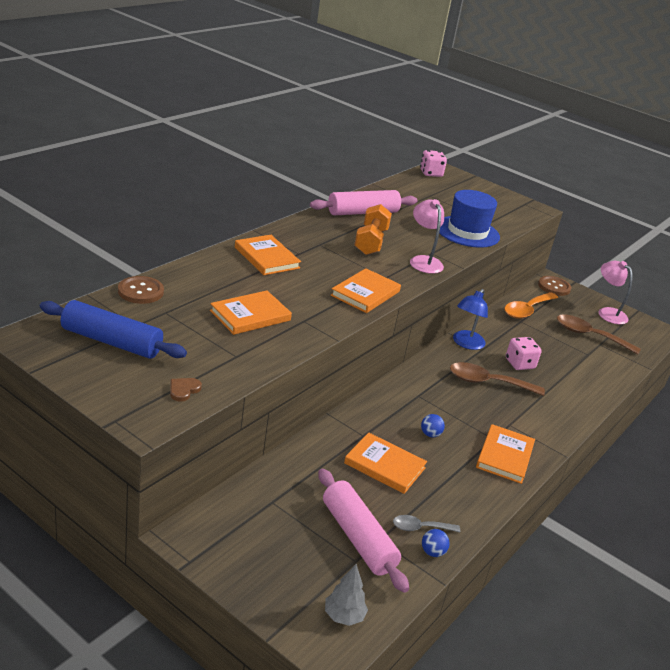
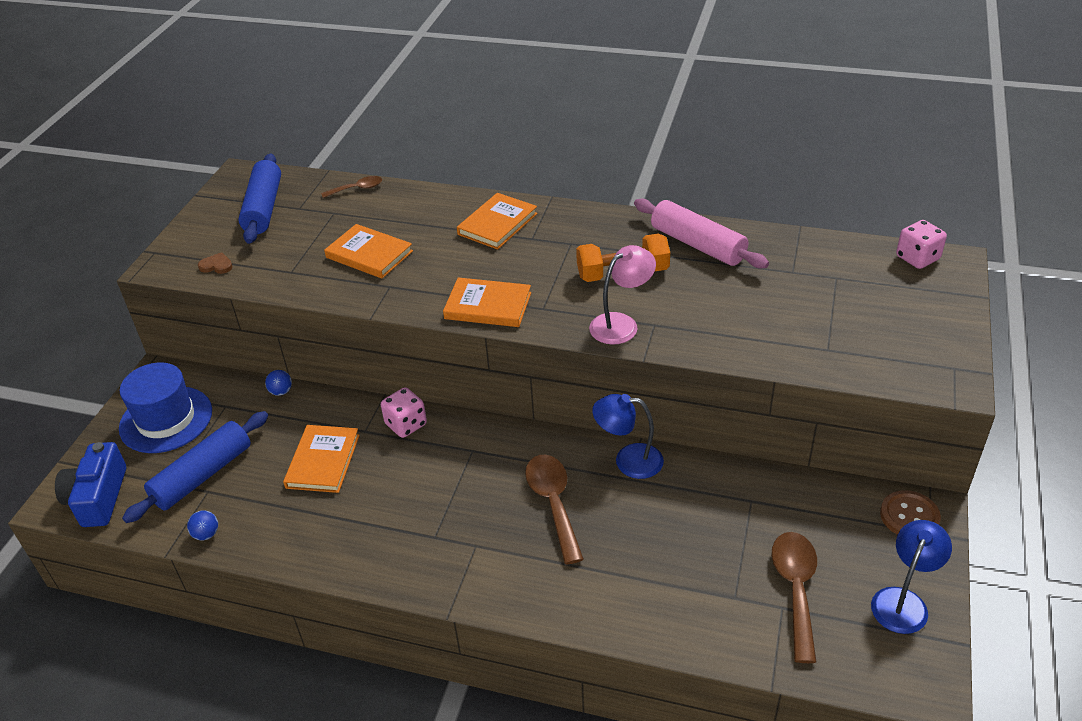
camera: 75 degrees right, 10 degrees up
(140, 291) = (357, 189): brown button -> brown spoon
(343, 616) = (98, 497): grey tree -> blue camera
(357, 538) = (203, 475): pink rolling pin -> blue rolling pin
(420, 528) = (239, 515): grey spoon -> none
(430, 434) = (402, 480): blue ball -> blue ball (281, 391)
(467, 232) = (761, 337): blue hat -> blue hat (166, 419)
(505, 456) = (405, 555): orange book -> none
(519, 364) = (629, 524): pink dice -> pink dice (406, 424)
(527, 310) = (791, 500): orange spoon -> none
(607, 313) = (903, 601): pink lamp -> blue lamp

